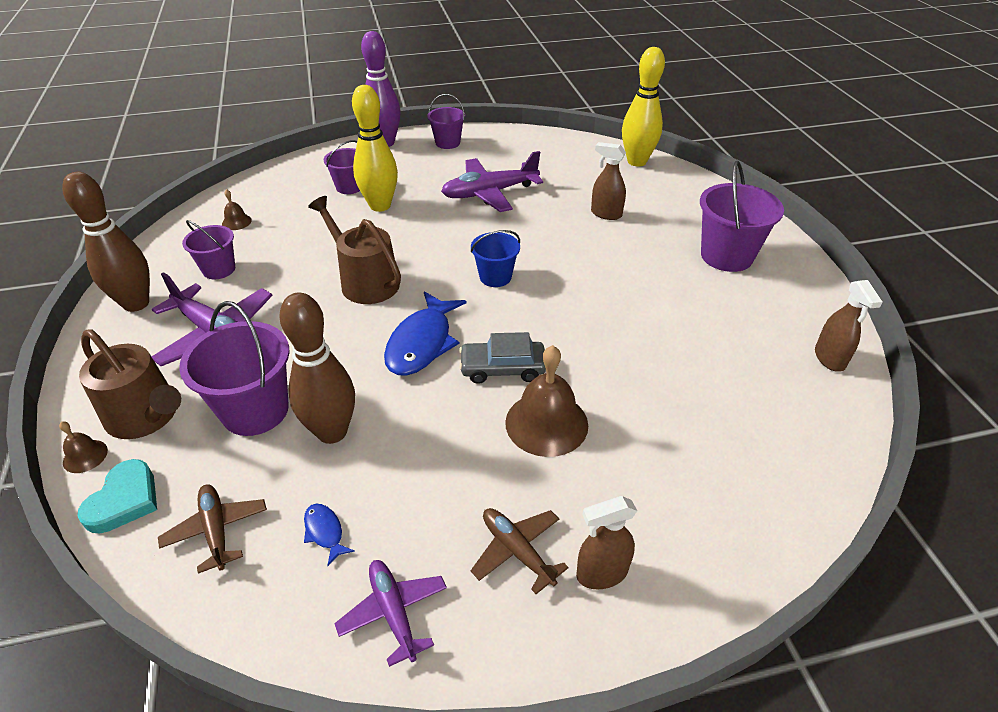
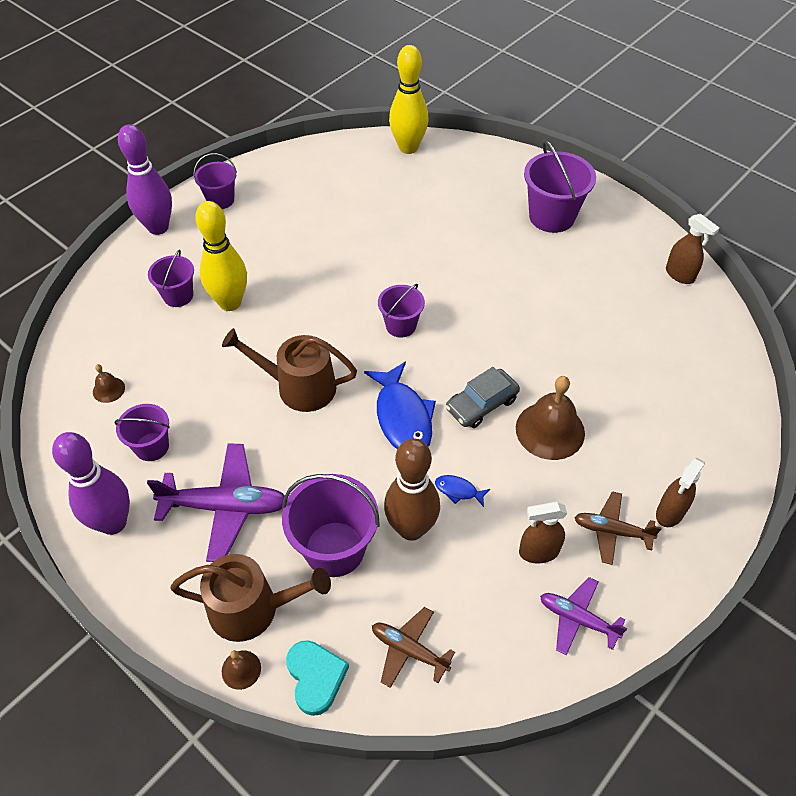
camera: 35 degrees left, 10 degrees up
(136, 303) = (113, 523): brown bowling pin -> purple bowling pin
(325, 532) = (483, 600): blue fish -> blue fish (458, 491)
(490, 193) = (315, 241): purple plane -> none
(495, 277) = (401, 325): blue bucket -> purple bucket
(606, 214) = (431, 217): brown spray bottle -> brown spray bottle (538, 552)

